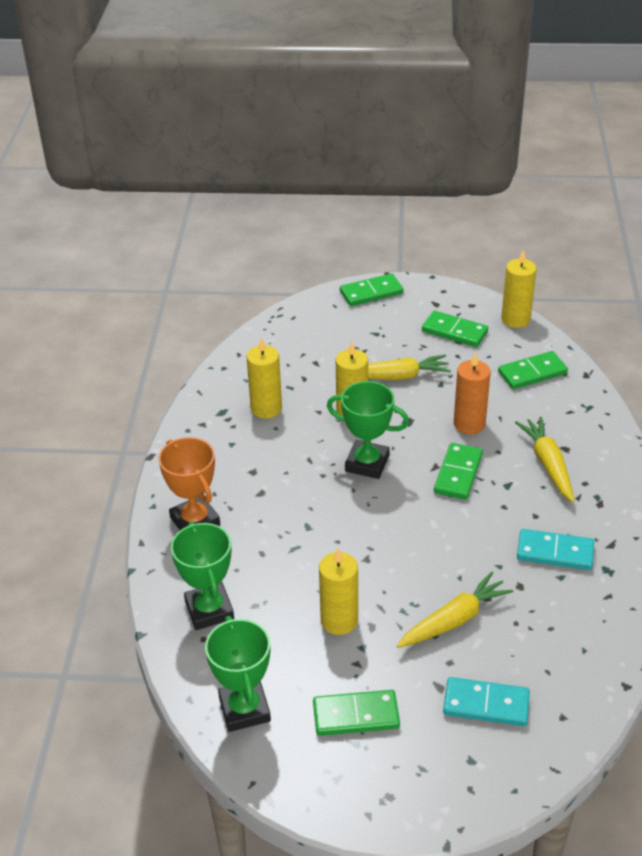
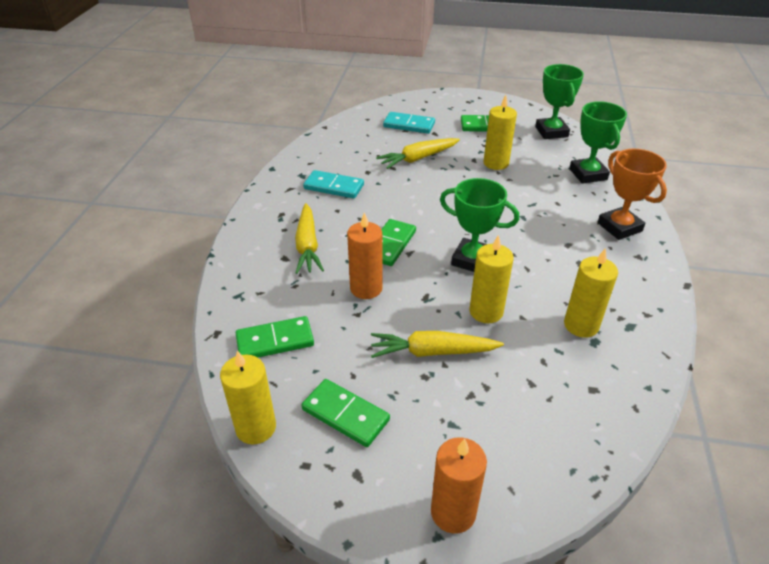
camera: 175 degrees left, 0 degrees up
(371, 293) = (453, 512): green domino -> orange candle

